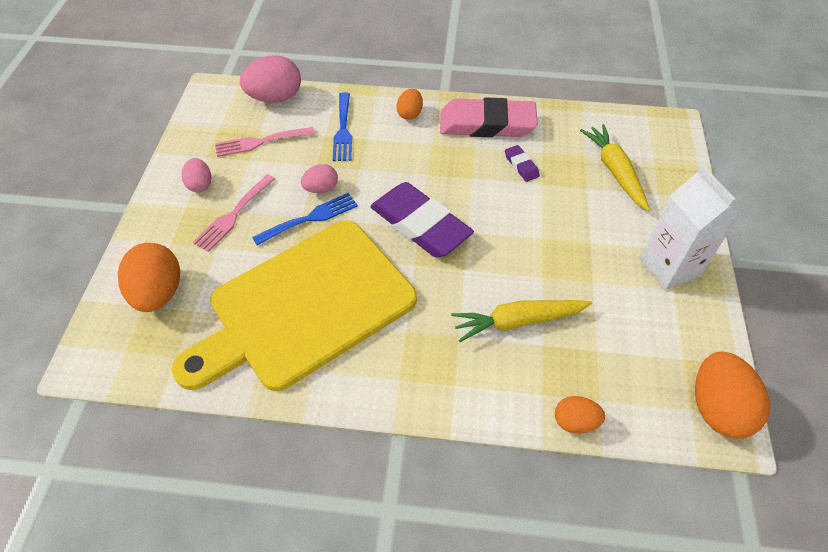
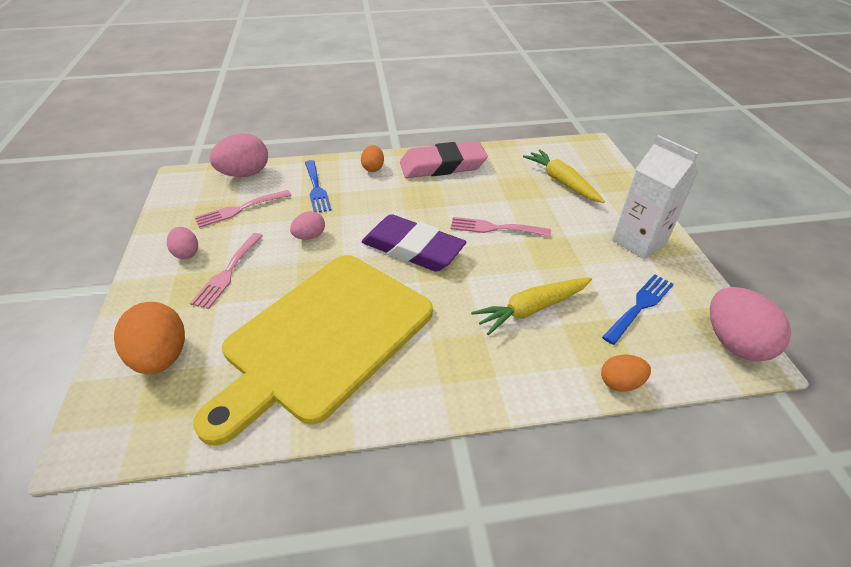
camera: 15 degrees left, 10 degrees down
(310, 218) = (306, 262): blue fork -> blue fork (640, 306)
(515, 217) = (495, 228): none -> pink fork
(521, 165) = (483, 190): purple eraser -> none
(717, 408) = (734, 342): orange egg -> pink egg

